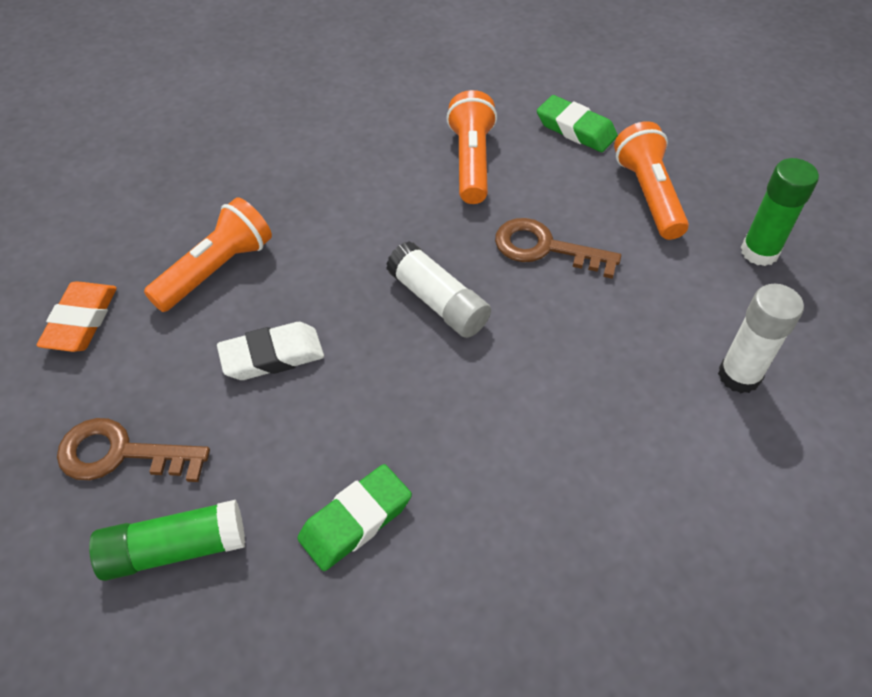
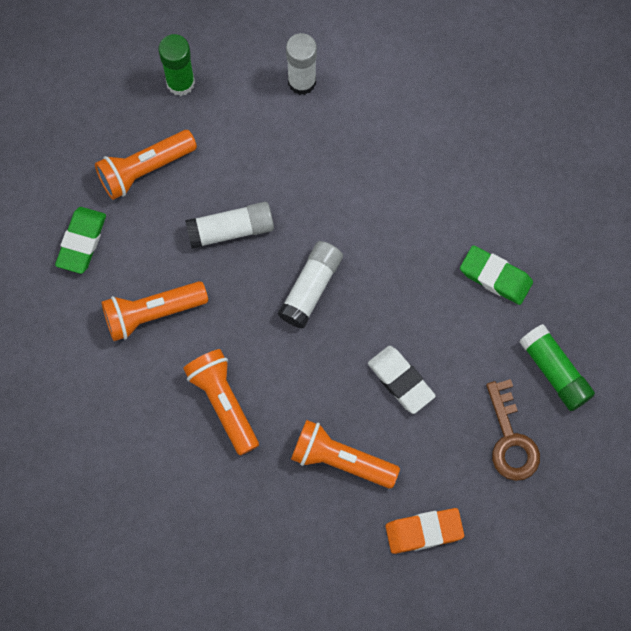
camera: 110 degrees left, 20 degrees up
(342, 191) = (223, 402): none -> orange flashlight
(545, 248) = (230, 230): brown key -> white glue stick

